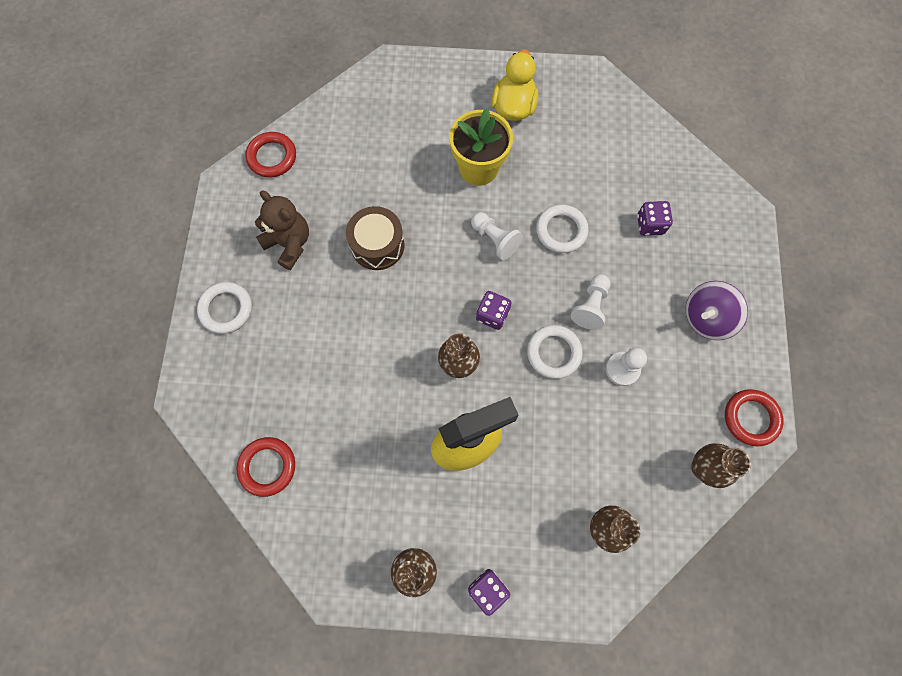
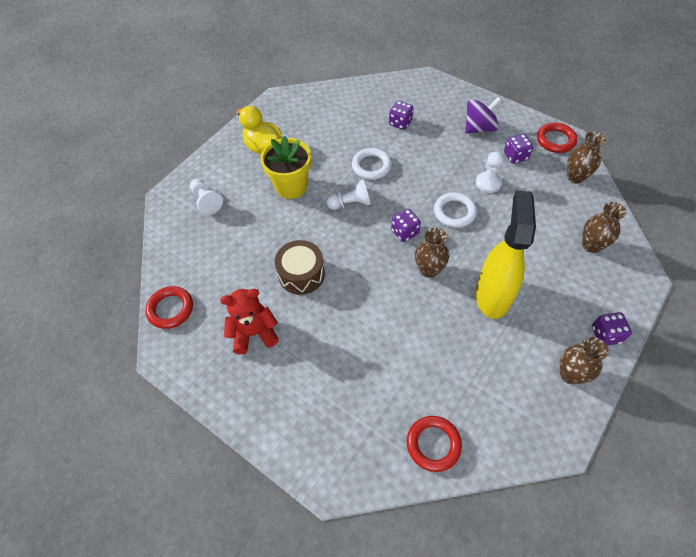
camera: 55 degrees left, 15 degrees down
(226, 309) = (275, 409): white ring -> none
(289, 243) = (254, 333): brown teddy bear -> red teddy bear
(590, 306) = (434, 177): white pawn -> white pawn (206, 201)
(688, 381) = (515, 156): none -> purple dice
(706, 317) = (479, 128): purple spinning top -> purple spinning top turned 120 degrees counterclockwise

